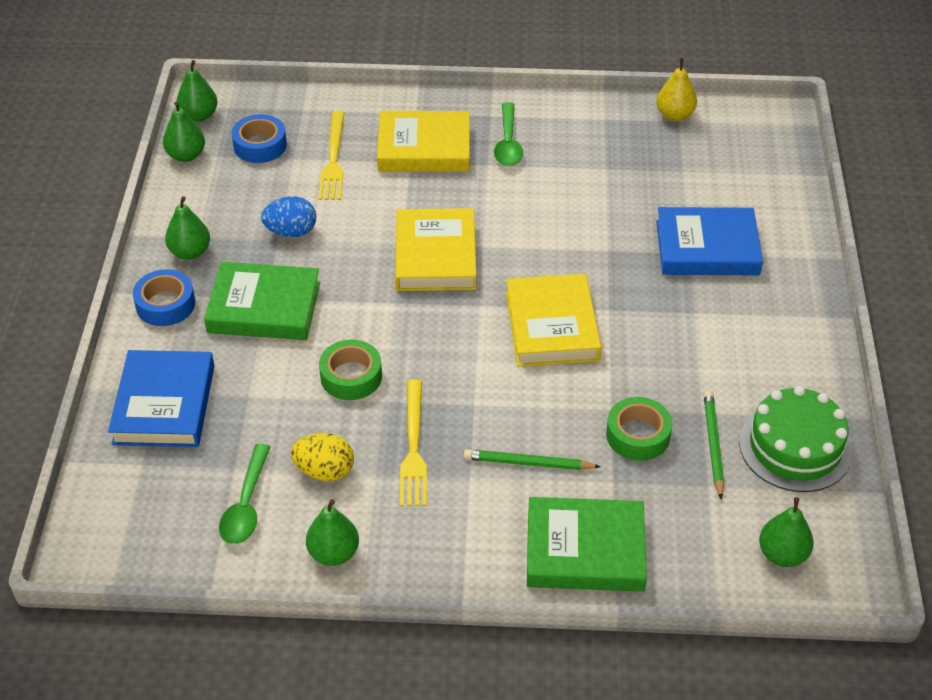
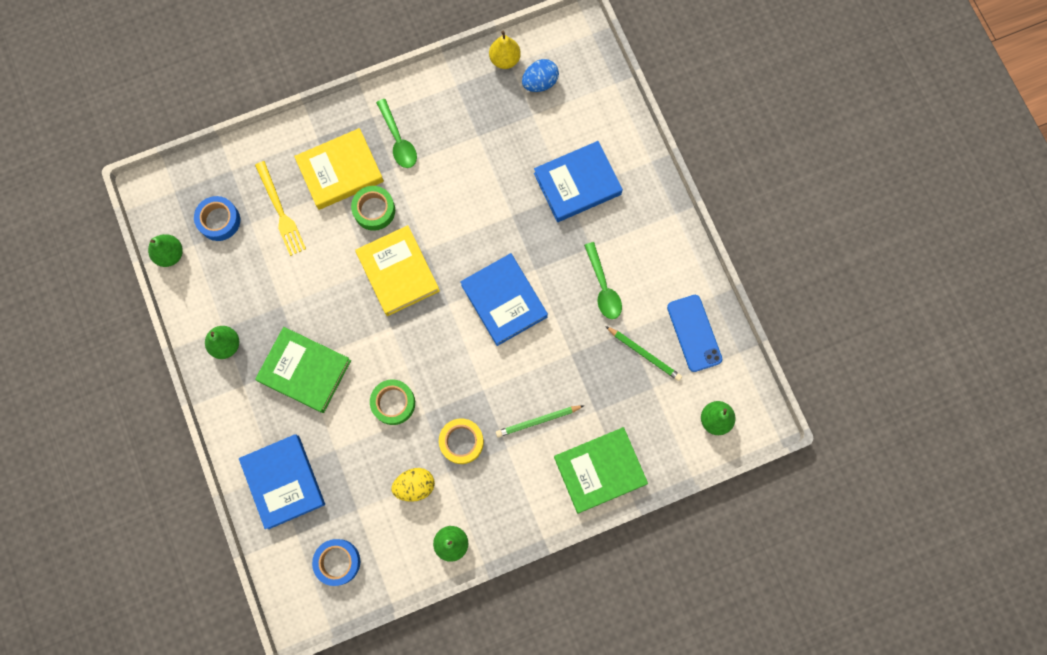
camera: 25 degrees left, 30 degrees up
(165, 304) = (236, 399): blue tape -> blue tape (337, 562)
(199, 116) = (157, 210): green pear -> none
(246, 504) = (379, 533): green spoon -> green spoon (603, 287)
(264, 307) = (305, 371): green book -> green book turned 45 degrees clockwise
(291, 232) = (287, 294): blue egg -> blue egg (540, 82)
(413, 447) = (461, 442): yellow fork -> yellow tape
(552, 326) = (504, 301): yellow book -> blue book
(638, 435) = (596, 367): green tape -> green tape (374, 210)
(713, 444) = (644, 354): green pencil -> green pencil turned 150 degrees clockwise
(795, 447) = (694, 333): green cake -> blue phone

